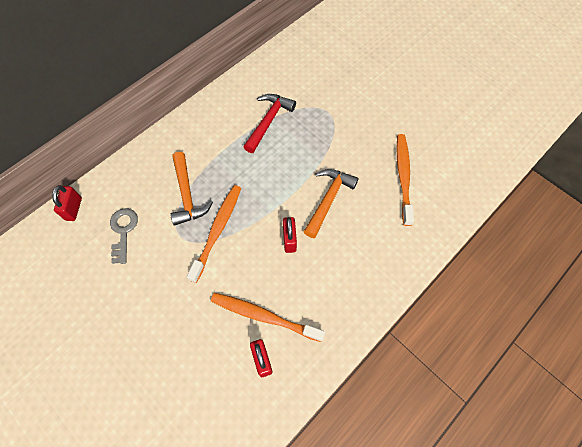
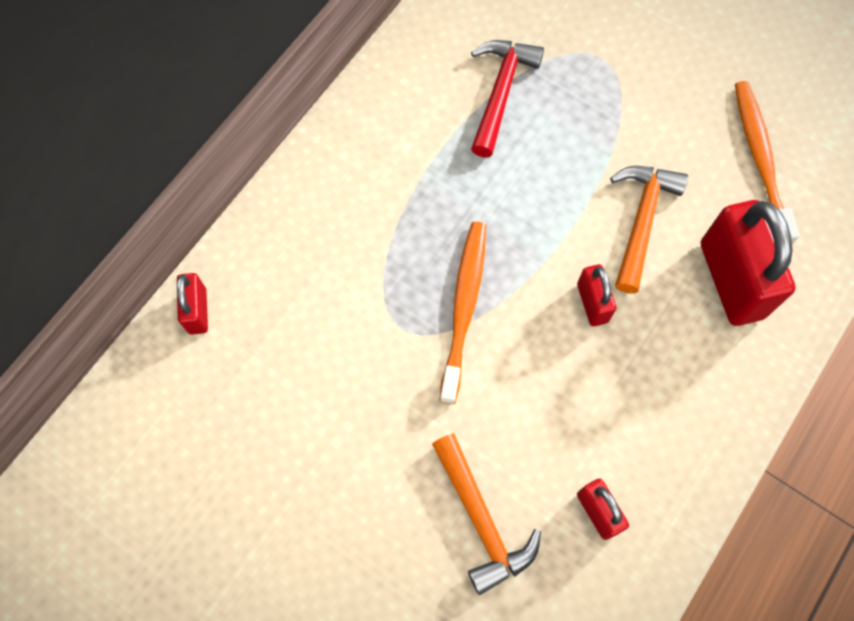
camera: 10 degrees left, 5 degrees up
(123, 231) = (299, 337): grey key -> none
(187, 195) = (393, 253): orange hammer -> orange hammer (481, 520)
(264, 316) = (583, 440): orange toothbrush -> none
(371, 240) = (731, 280): none -> red padlock

